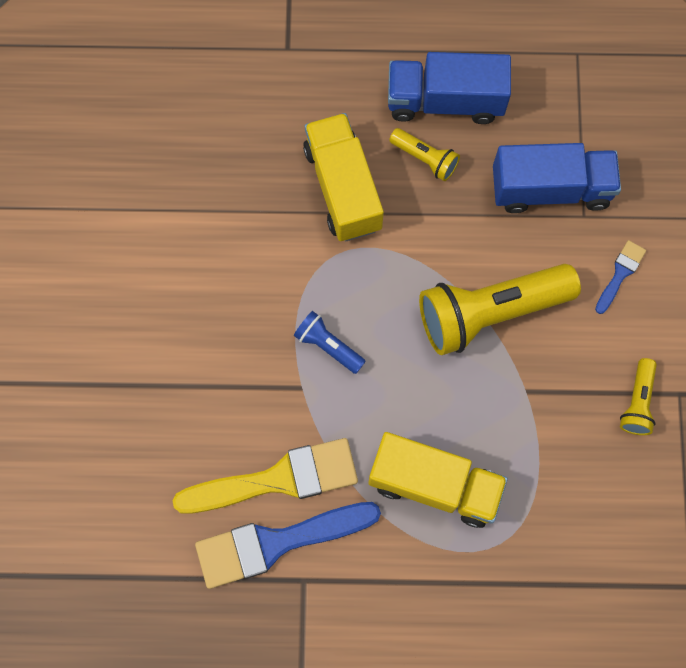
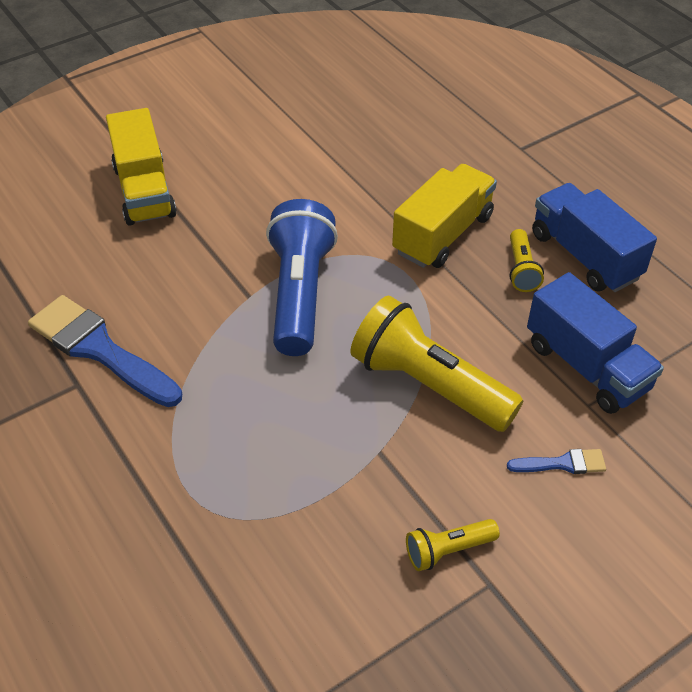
camera: 55 degrees right, 25 degrees down
(278, 479) = (157, 322): yellow brush -> none
(328, 346) = (300, 294): blue flashlight -> blue flashlight, size x2.10
(434, 484) = (233, 430): yellow truck -> yellow truck (144, 191)

